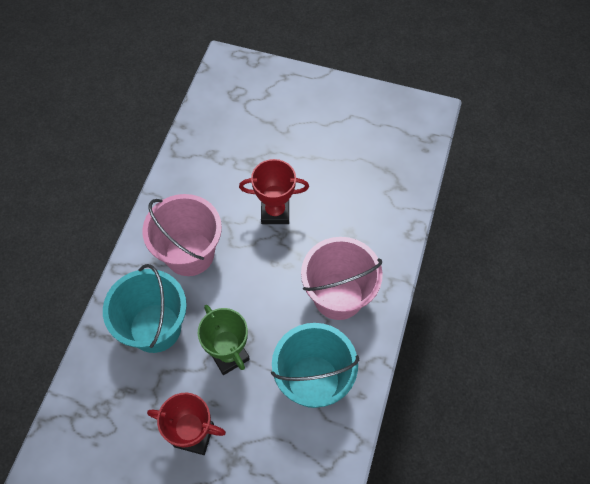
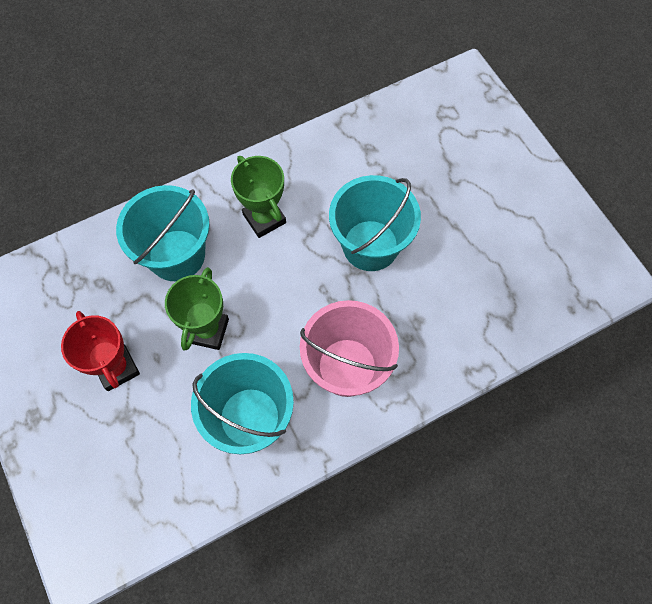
camera: 45 degrees right, 5 degrees up
(189, 253) = (264, 218): pink bucket -> green trophy
(275, 212) = (370, 245): red trophy -> turquoise bucket

